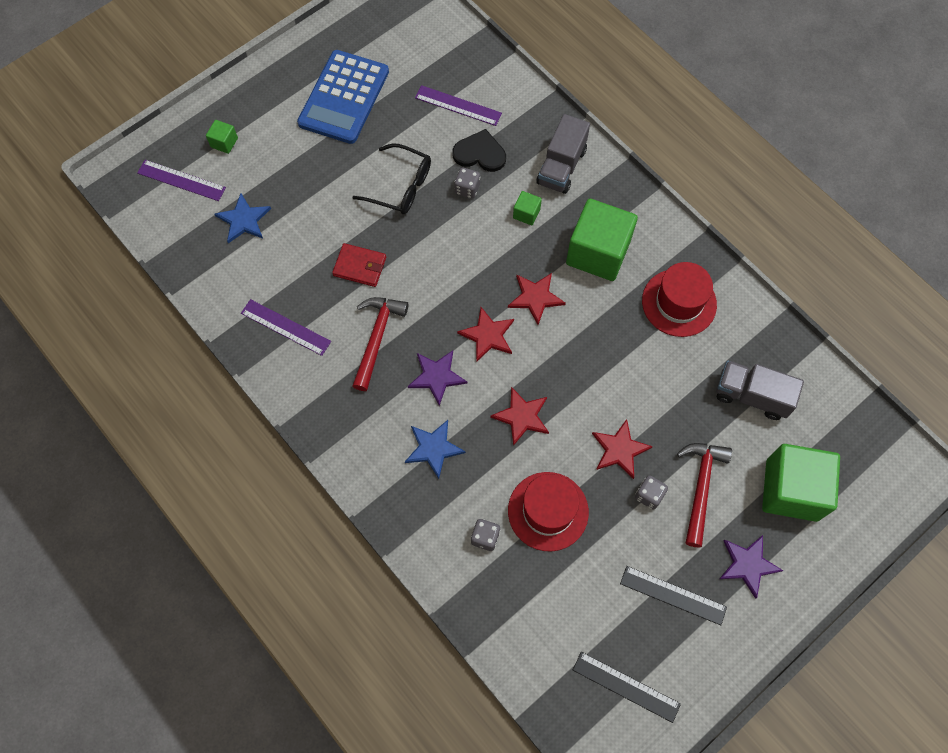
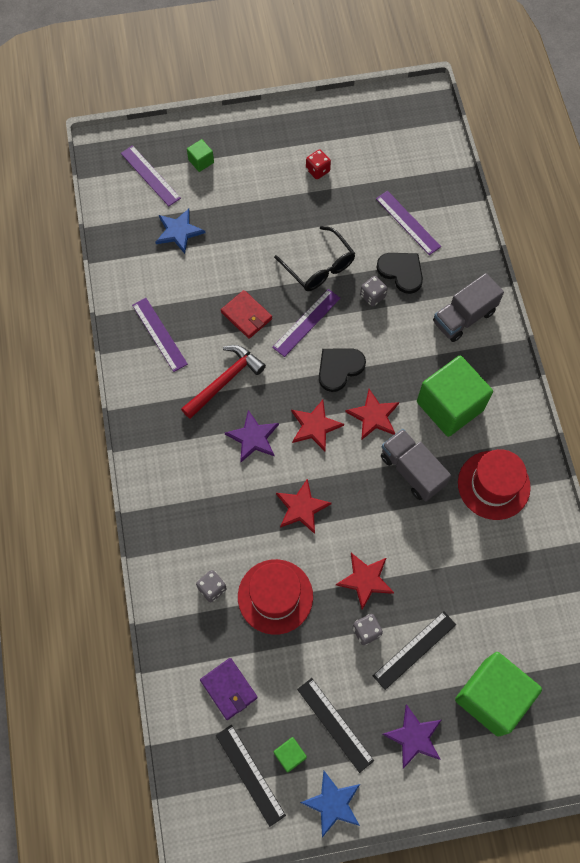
camera: 30 degrees right, 0 degrees up
(344, 97) = (317, 170): blue calculator -> red dice
(421, 244) = (306, 322): none -> purple ruler
(433, 448) = (215, 494): blue star -> blue star (333, 803)
(477, 270) = (339, 368): none -> black heart
(526, 213) = (409, 342): green cube -> green cube (290, 755)
(558, 620) = (228, 689): none -> purple wallet
(701, 487) = (414, 650): red hammer -> black ruler
(751, 396) = (507, 598): grey truck -> grey truck (412, 470)

